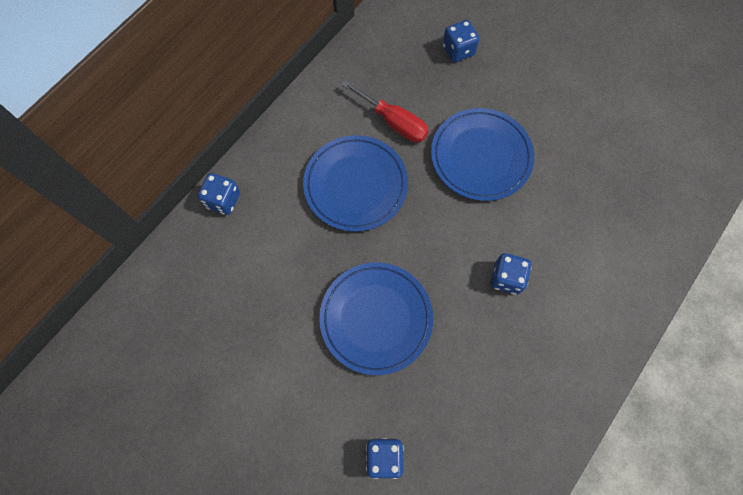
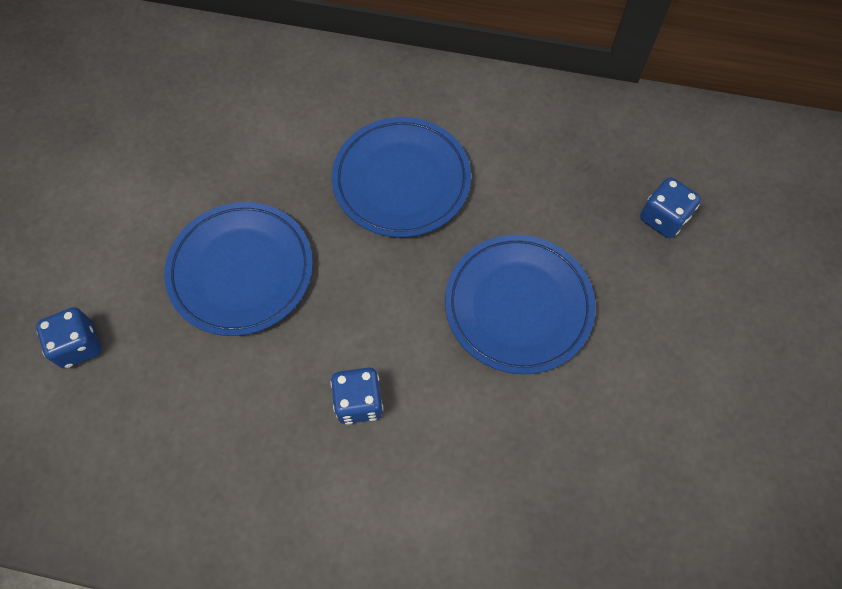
camera: 65 degrees right, 5 degrees down
(223, 200) = (316, 62): blue dice -> none
(394, 122) = (510, 186): red screwdriver -> none

